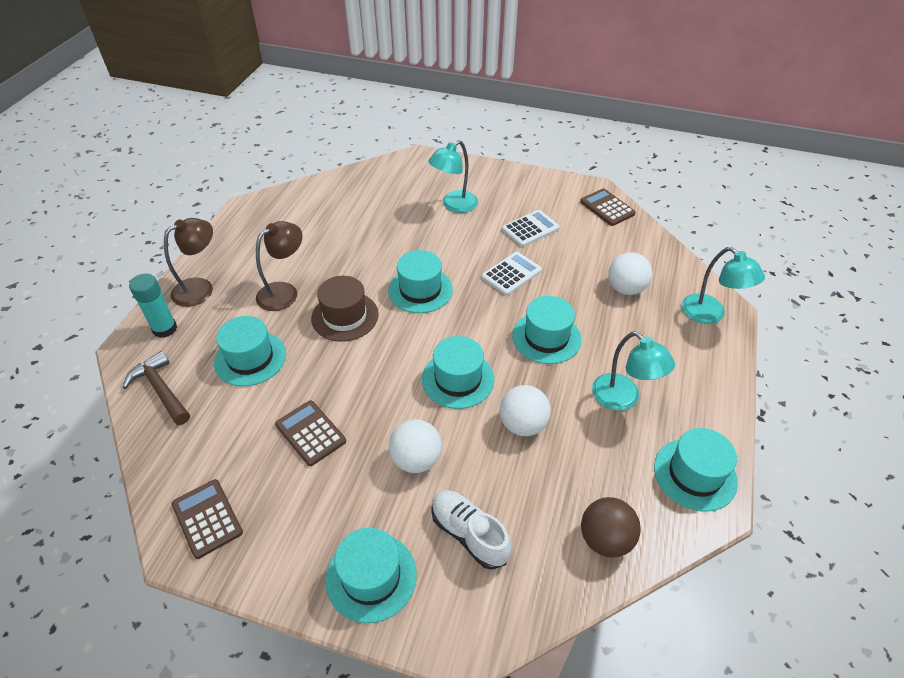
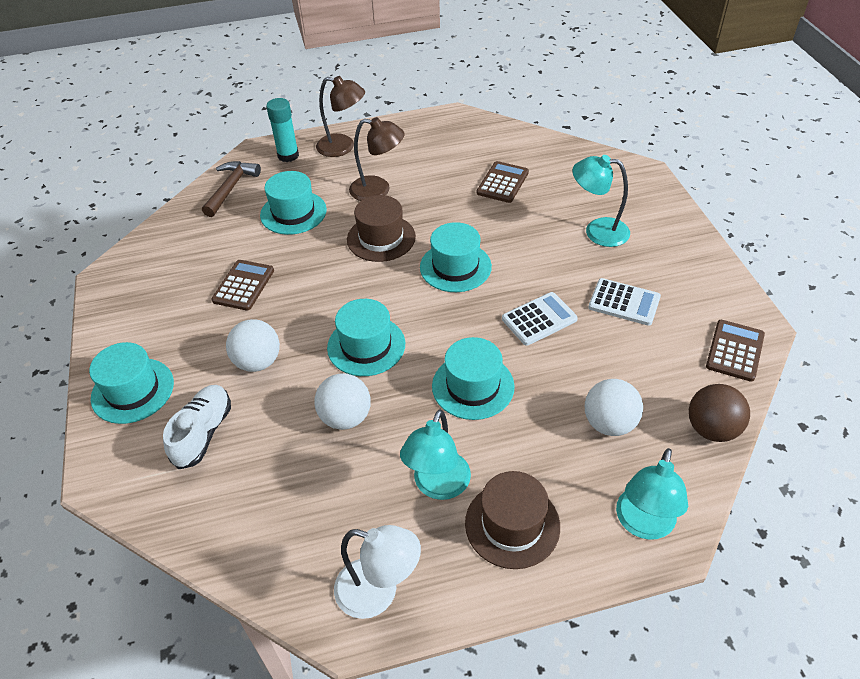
camera: 60 degrees right, 0 degrees up
(207, 518) = (136, 275): brown calculator -> brown calculator (502, 183)
(511, 274) = (539, 319): white calculator -> white calculator turned 45 degrees counterclockwise
(605, 539) = (251, 539): brown ball -> brown ball (711, 429)
(677, 375) = (512, 524): none -> brown hat
(695, 474) = (379, 592): turquoise hat -> white lamp

